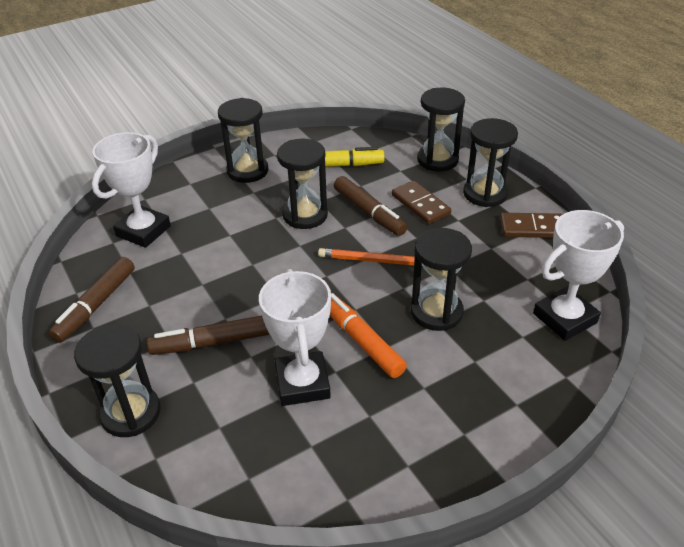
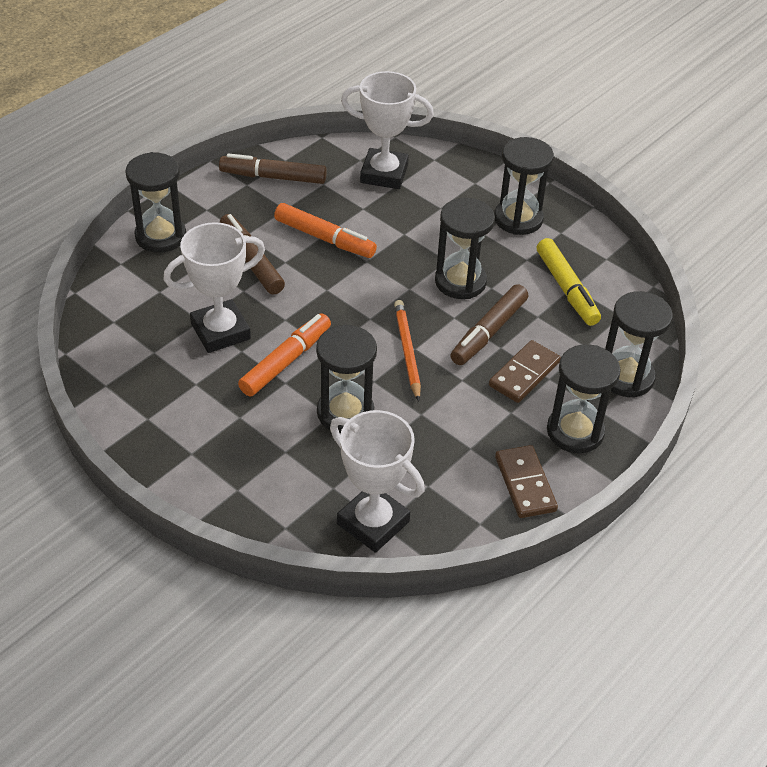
camera: 70 degrees right, 5 degrees up
(208, 285) = (324, 238): none -> orange marker

